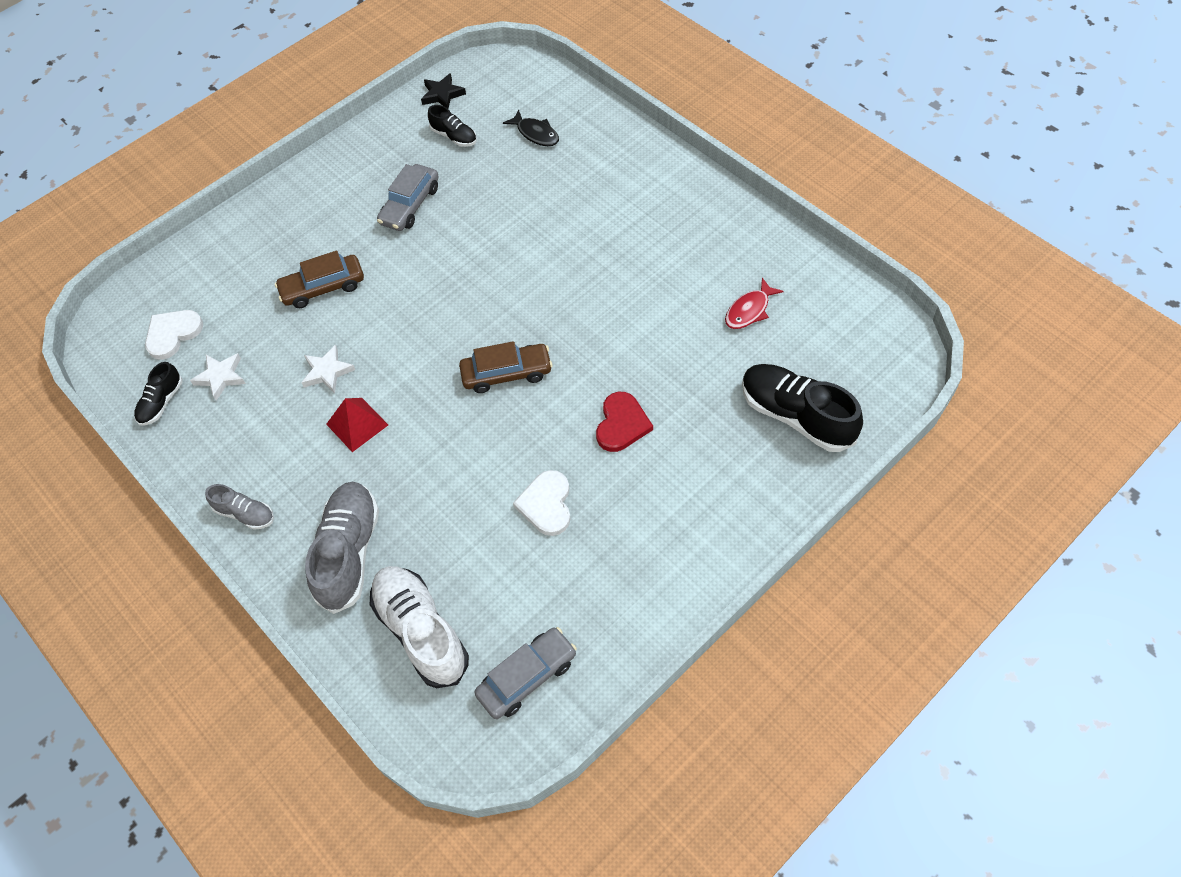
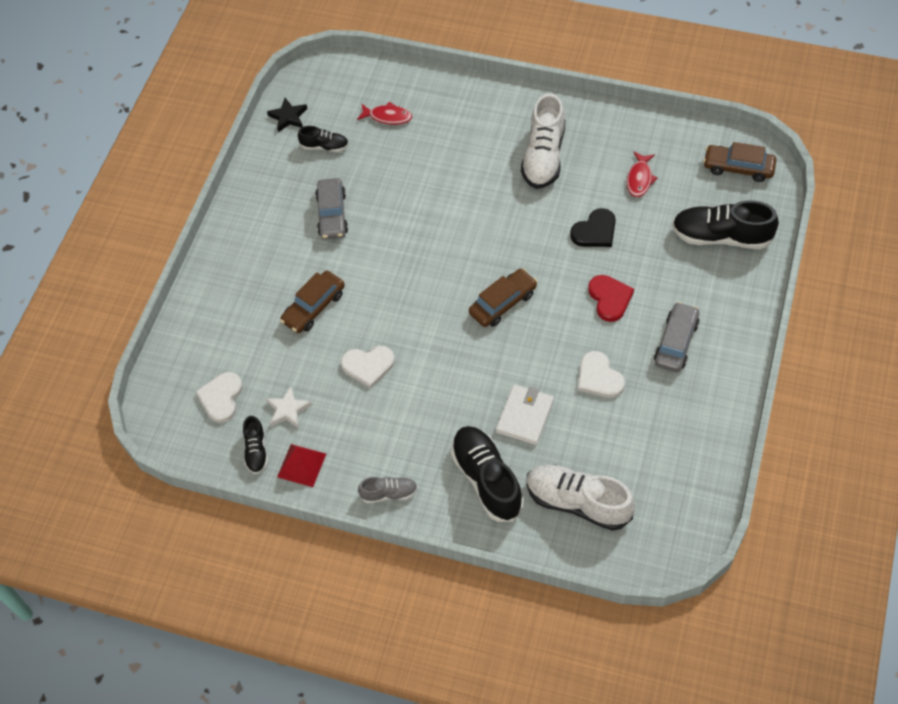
camera: 30 degrees left, 0 degrees up
(327, 371) = (368, 366): white star -> white heart
(349, 553) = (486, 479): grey shoe -> black shoe
(357, 424) = (421, 391): red pyramid -> red pyramid (301, 465)
(438, 505) = (525, 416): none -> white wallet
(527, 677) = (669, 492): grey car -> grey car (676, 342)
(536, 134) = (387, 117): black fish -> red fish
(659, 344) = (595, 231): none -> black heart
(663, 241) = (543, 156): none -> white shoe
(871, 348) = (738, 168): none -> brown car

